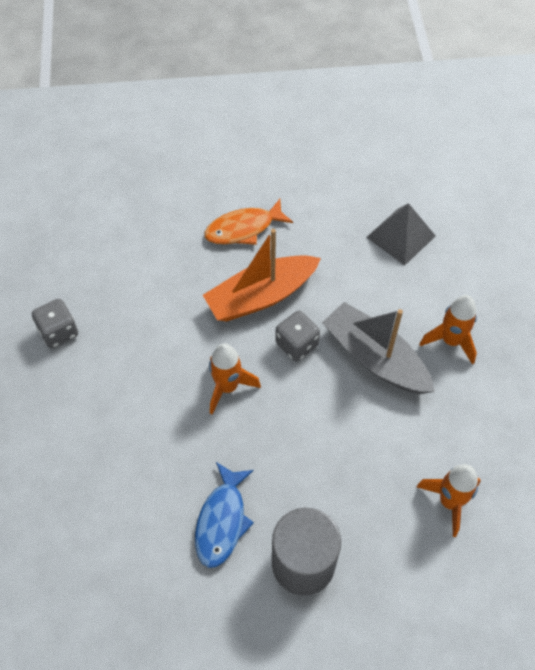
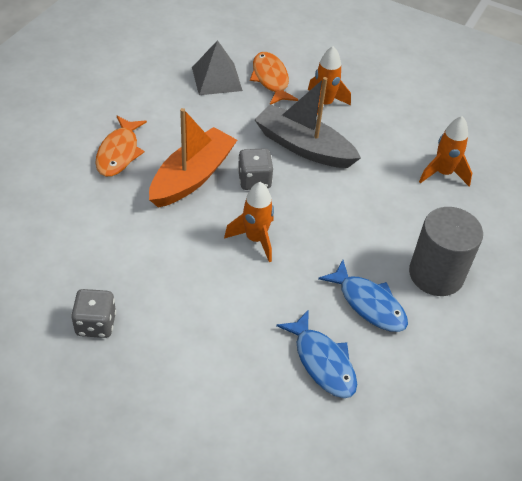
camera: 60 degrees left, 10 degrees down
(131, 517) = (322, 361): none -> blue fish
(261, 296) = (192, 177): orange boat -> orange boat turned 150 degrees counterclockwise
(375, 358) = (303, 147): grey boat -> grey boat turned 45 degrees clockwise
(443, 277) = (271, 79): none -> orange fish

